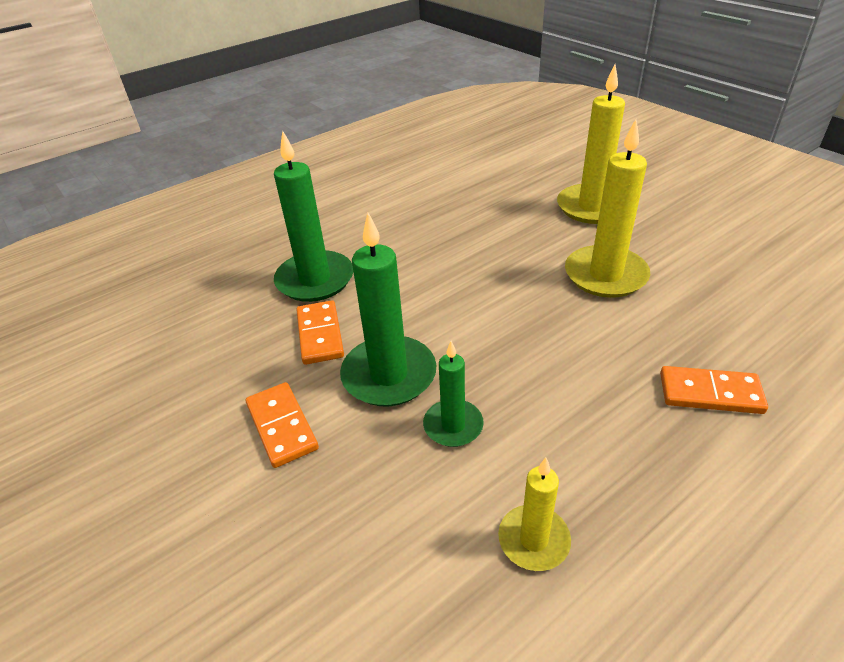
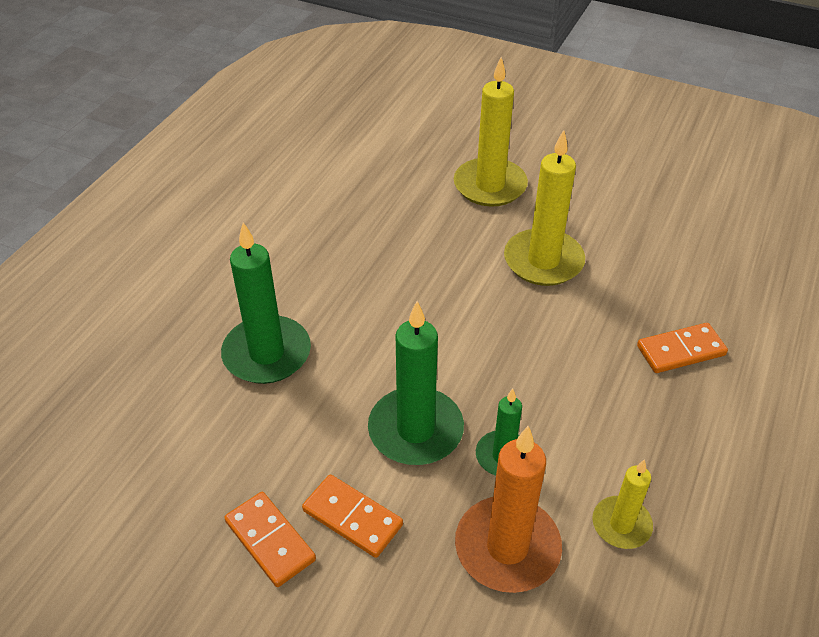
camera: 30 degrees left, 5 degrees up
(320, 334) = (319, 413): orange domino -> orange domino (270, 540)
(398, 511) = (507, 547): none -> orange candle

